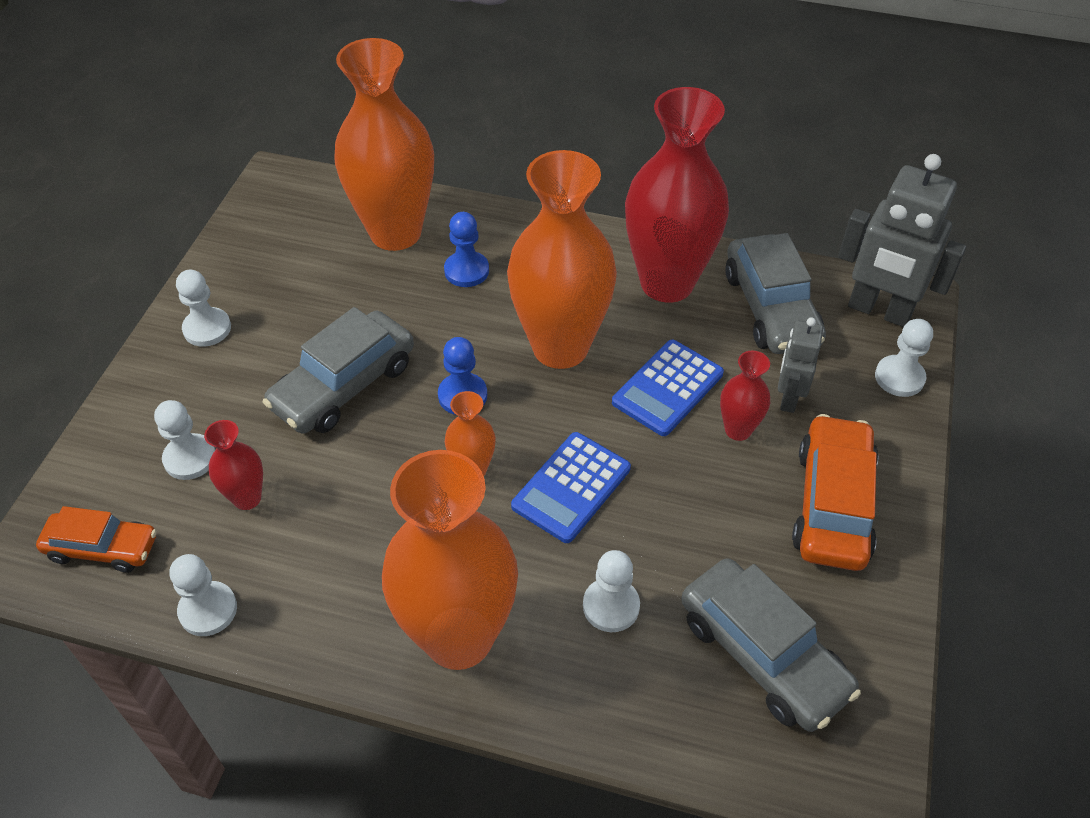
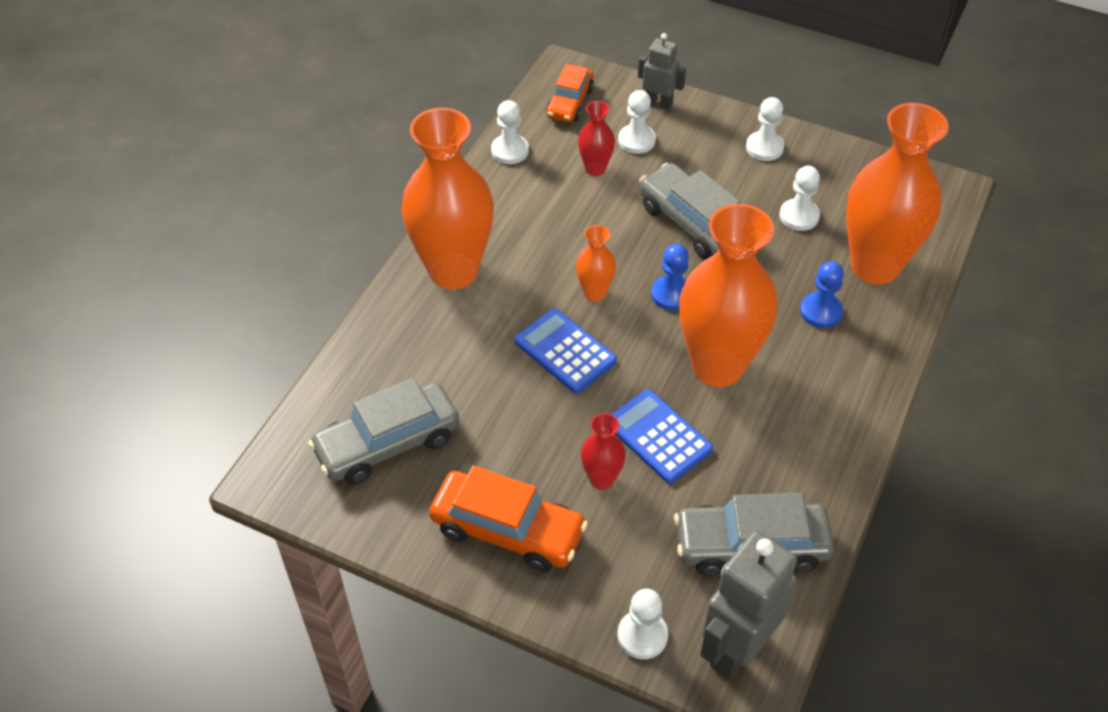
camera: 100 degrees right, 0 degrees up
(611, 606) = (453, 358): white pawn -> white pawn (799, 216)
(667, 283) = (793, 463): red vase -> none
(788, 398) = (632, 529): grey robot -> grey robot (658, 103)

